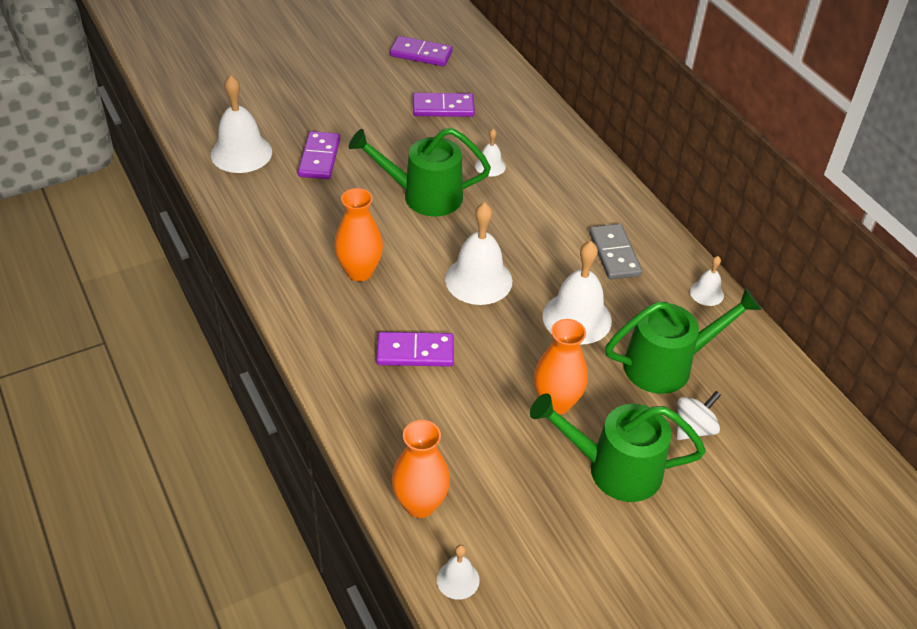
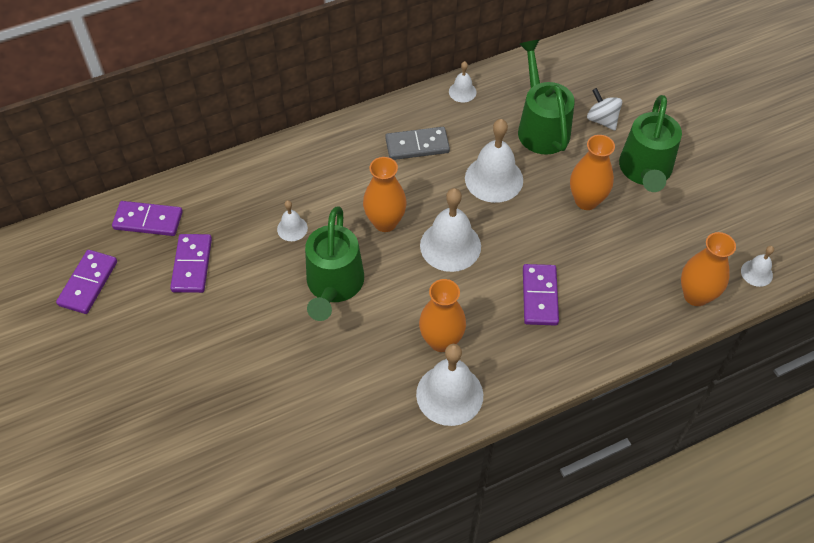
camera: 85 degrees left, 10 degrees up
(241, 153) = (251, 463): white bell -> white bell (449, 394)
(319, 158) = (266, 382): purple domino -> purple domino (148, 220)
(504, 230) = (385, 222): none -> orange vase

